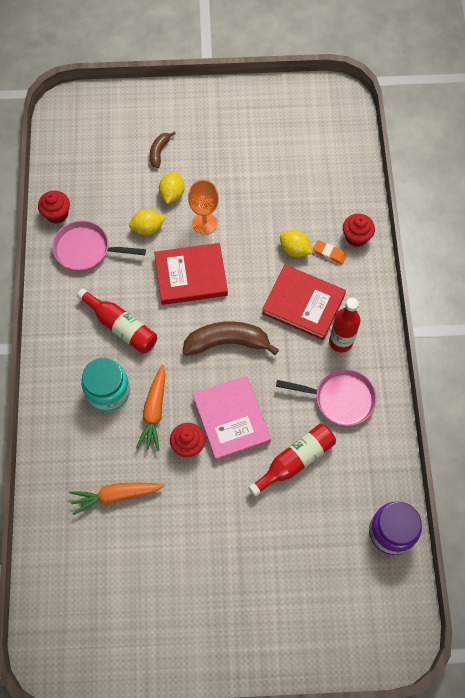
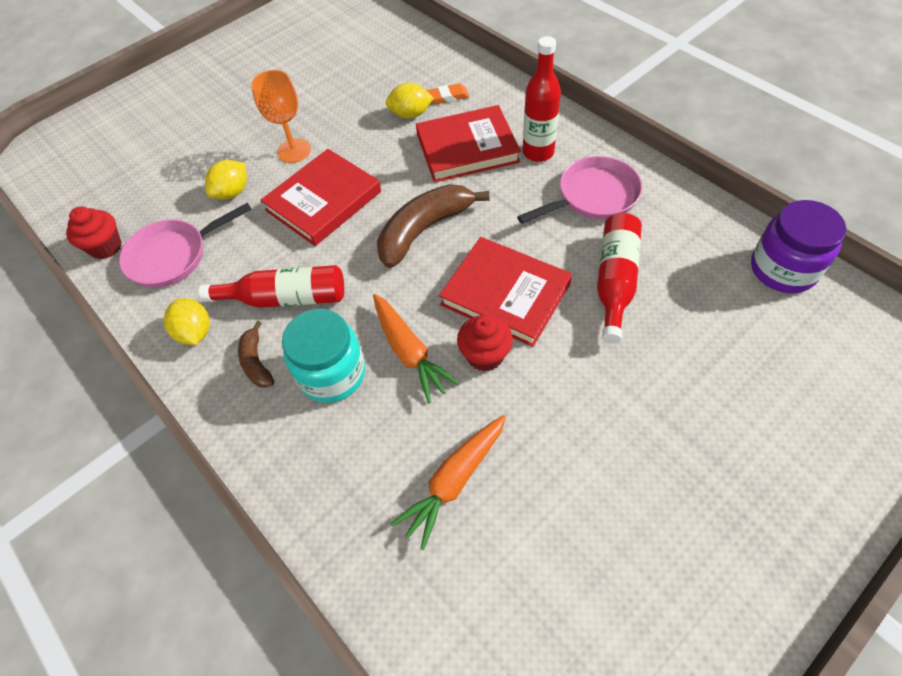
camera: 35 degrees left, 10 degrees down
(159, 152) = (185, 126): brown banana -> brown banana (256, 362)
(172, 194) = (233, 149): yellow lemon -> yellow lemon (195, 332)
(231, 419) = (505, 294): pink book -> red book
(356, 237) = (459, 71): red cupcake -> none

